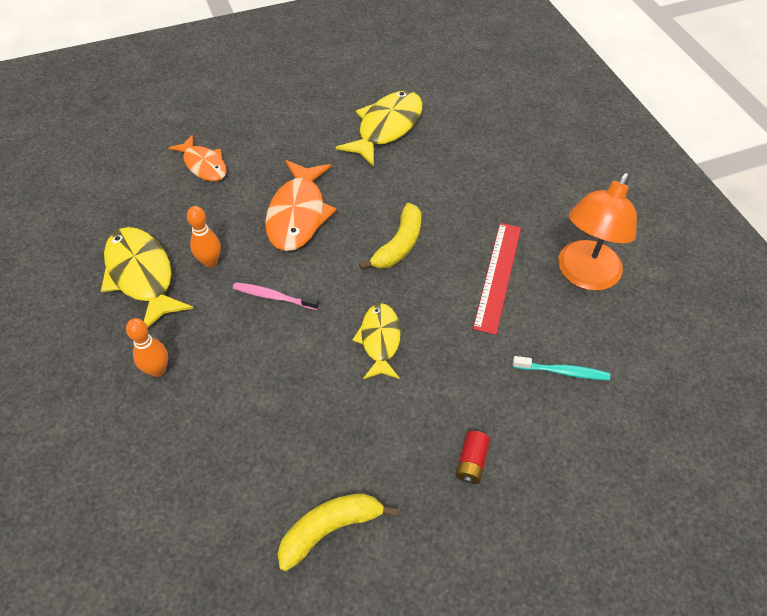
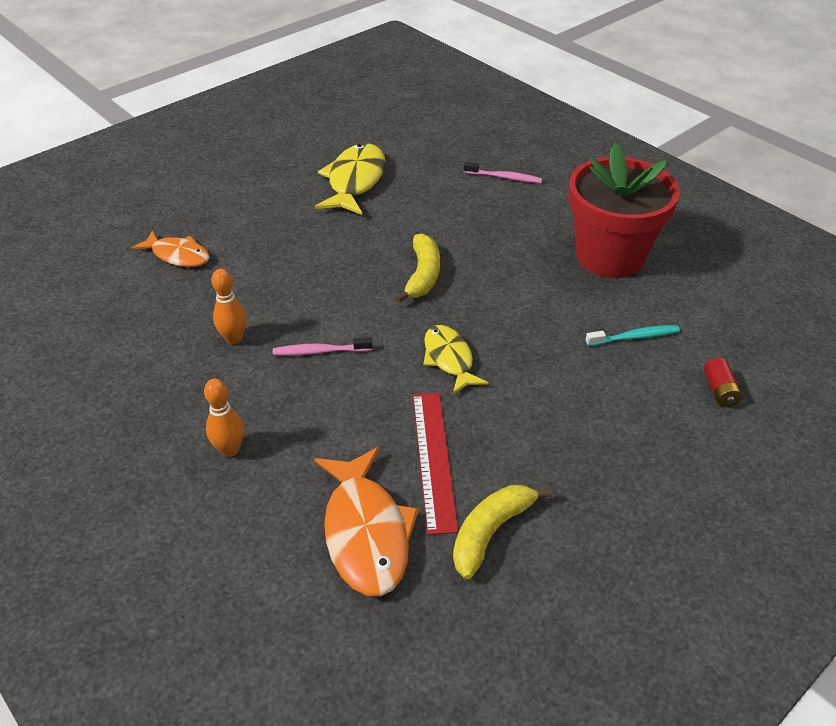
camera: 20 degrees left, 10 degrees down
(142, 276) = (164, 370): yellow fish -> none
(298, 214) = (305, 274): orange fish -> orange fish (366, 532)
(471, 462) = (594, 434): red battery -> red battery (719, 391)
(497, 276) = (531, 277): red ruler -> red ruler (433, 459)
(525, 159) = (504, 177): none -> pink toothbrush
(584, 275) = (609, 256): orange lamp -> red flower pot

